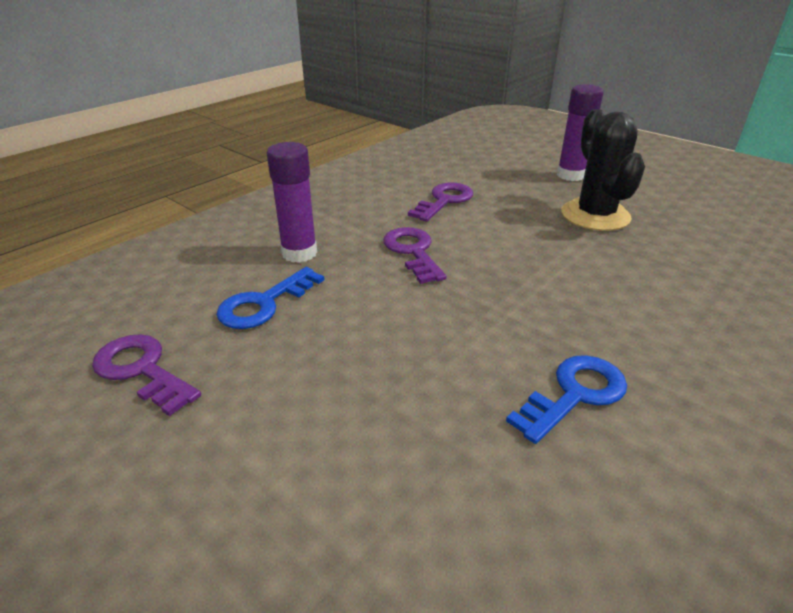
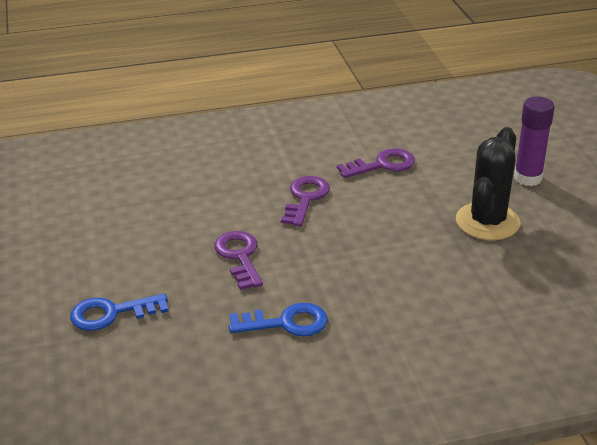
camera: 35 degrees right, 0 degrees up
(141, 370) = (82, 212): purple key -> purple key (239, 256)
(264, 304) = (175, 198): blue key -> blue key (111, 313)
(299, 253) = (230, 171): purple glue stick -> none

